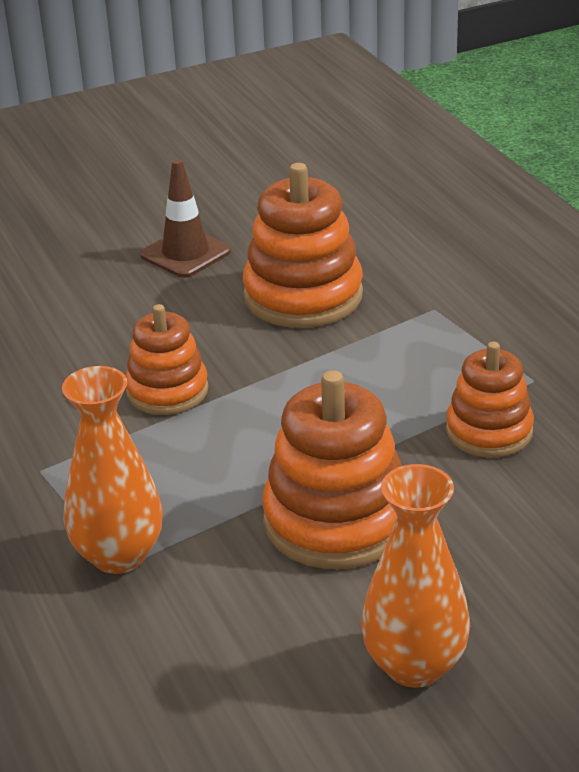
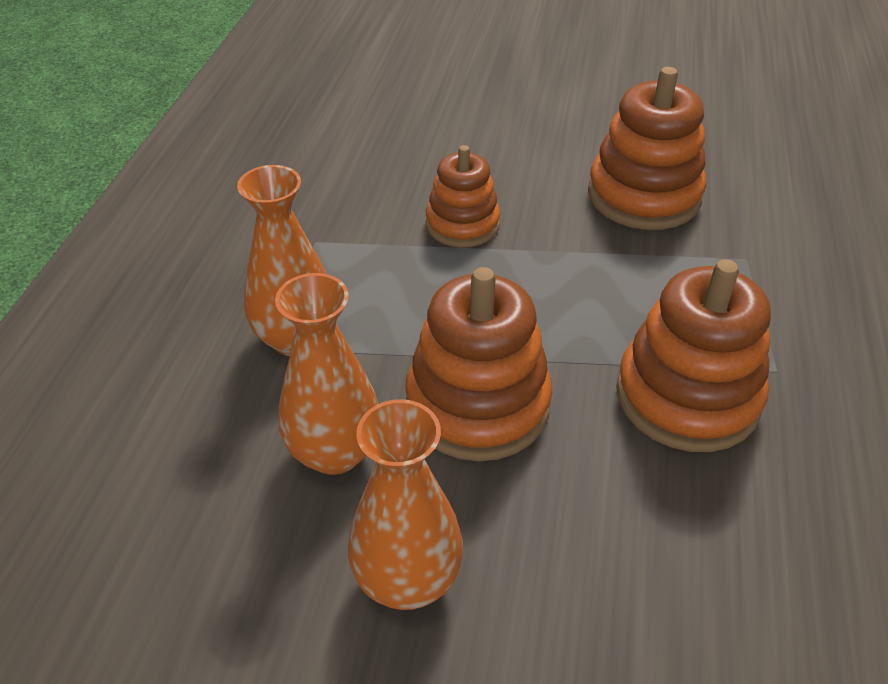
camera: 35 degrees right, 10 degrees up
(185, 253) = (586, 121): brown traffic cone -> none
(257, 617) = (334, 452): none -> orange vase
(489, 431) = (687, 397): orange stacking toy -> orange stacking toy, size x1.58

